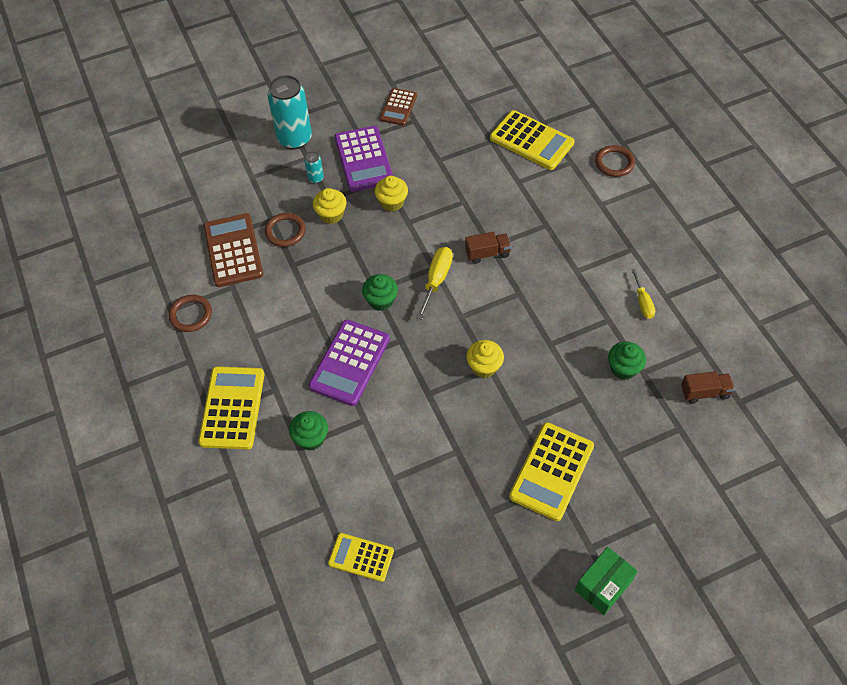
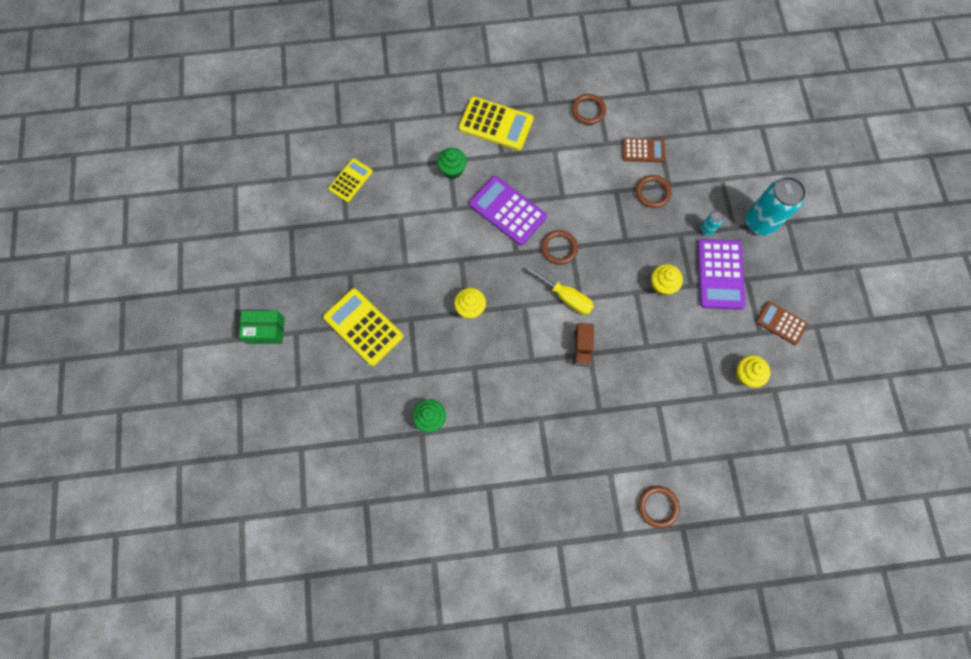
camera: 105 degrees right, 15 degrees up
(233, 250) = (643, 150): brown calculator -> brown calculator, size x0.61
(331, 214) = (661, 232): yellow cupcake -> yellow cupcake (746, 375)
(363, 159) = (720, 274): purple calculator -> purple calculator turned 90 degrees counterclockwise
(381, 300) = (559, 248): green cupcake -> brown ring
(531, 141) = (707, 435): yellow calculator -> none
(603, 585) = (266, 330): green box -> green box turned 60 degrees counterclockwise
(643, 302) = (489, 463): yellow screwdriver -> none
(704, 392) = (385, 476): brown truck -> none

